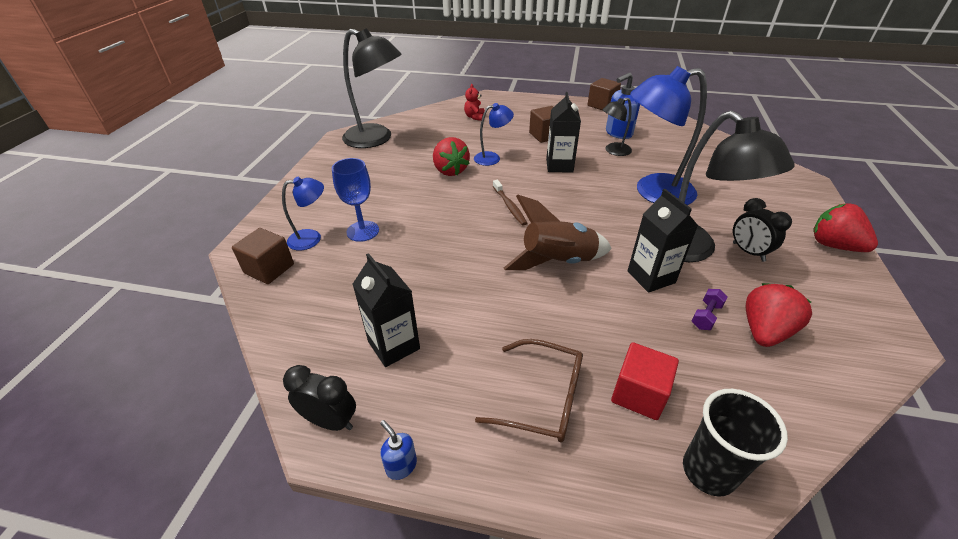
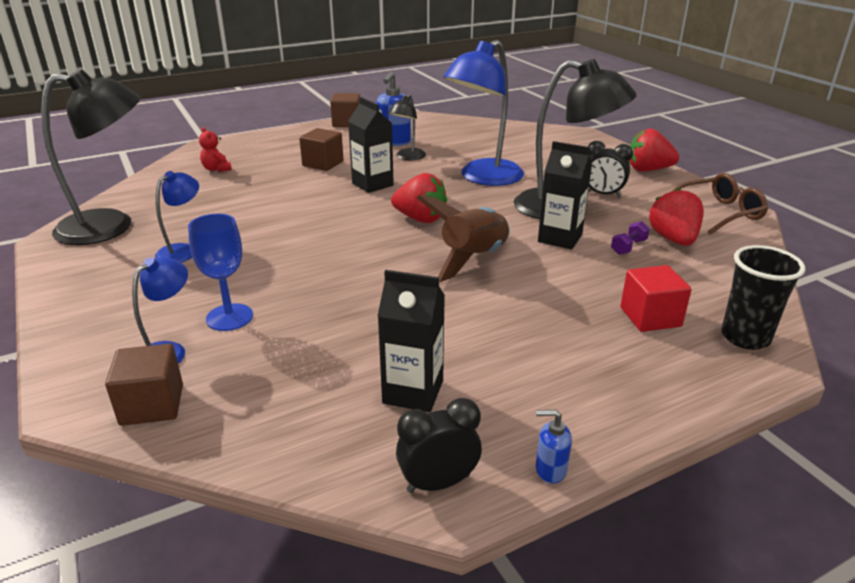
camera: 40 degrees left, 10 degrees down
(450, 170) = (258, 226): red strawberry -> red strawberry (420, 219)
(492, 158) = (292, 199): blue lamp -> blue lamp (183, 250)
(509, 206) = (369, 233): brown toothbrush -> none
(543, 398) = (592, 357): brown glasses -> brown glasses (719, 213)
(706, 316) = (628, 247): purple dumbbell -> purple dumbbell turned 45 degrees clockwise

